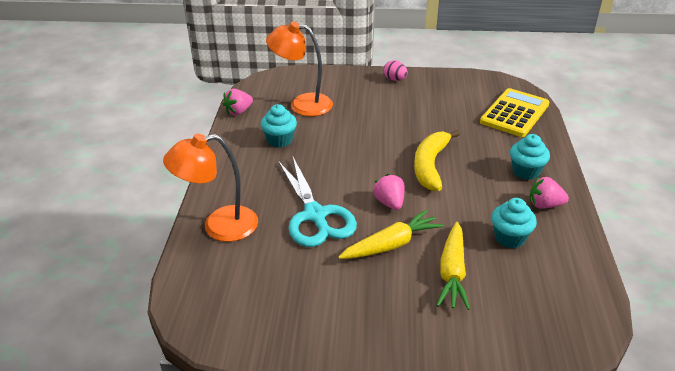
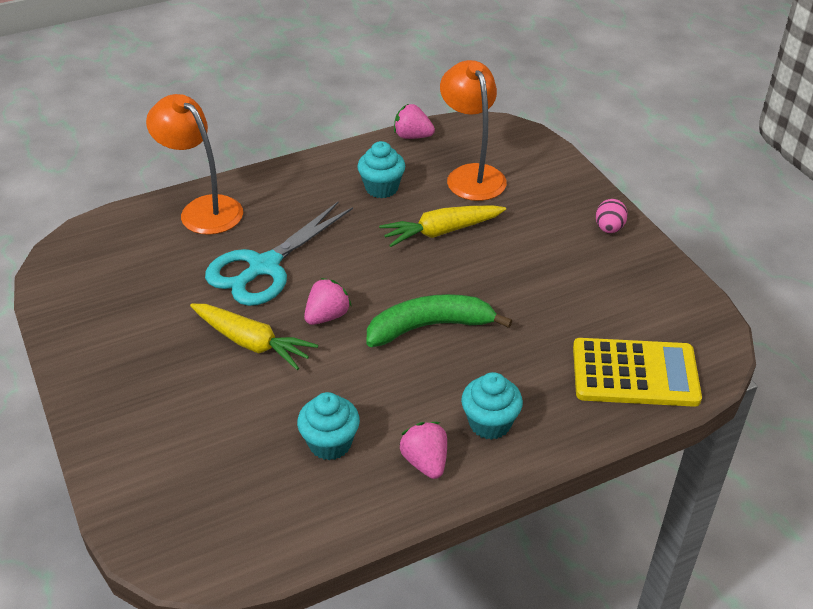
camera: 60 degrees right, 5 degrees up
(430, 166) = (429, 327): yellow banana -> green banana
(452, 272) = (234, 408): yellow carrot -> yellow carrot (442, 232)

